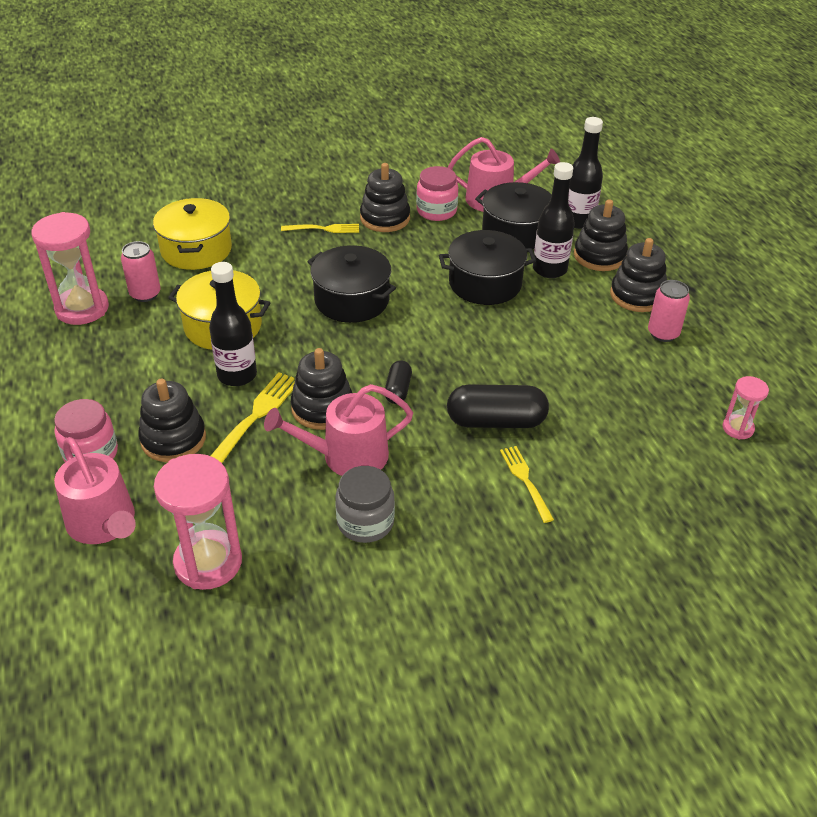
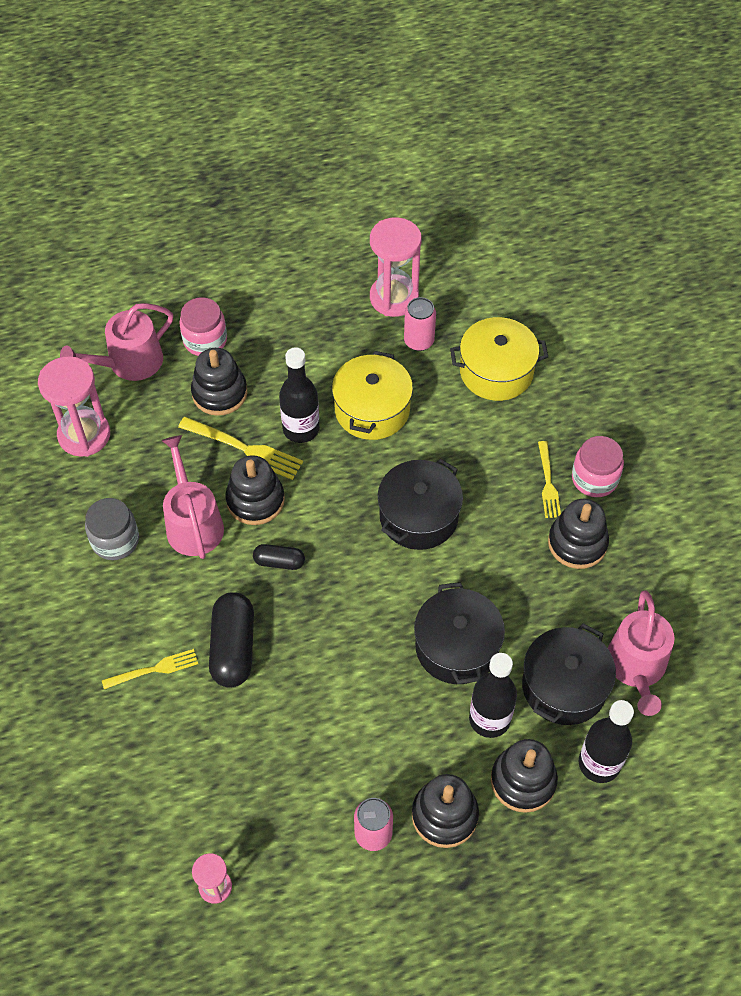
camera: 90 degrees right, 15 degrees up
(436, 211) = (600, 598): pink jar -> pink jar (594, 478)

